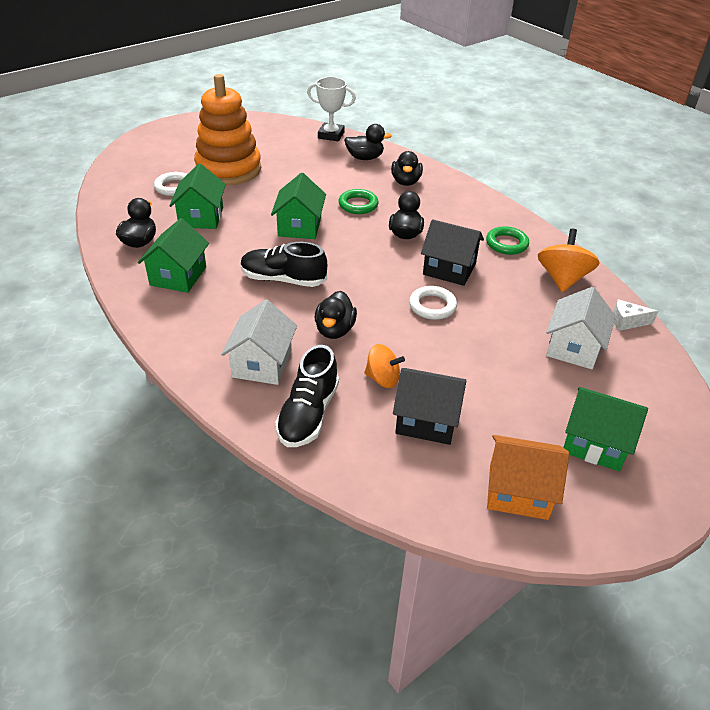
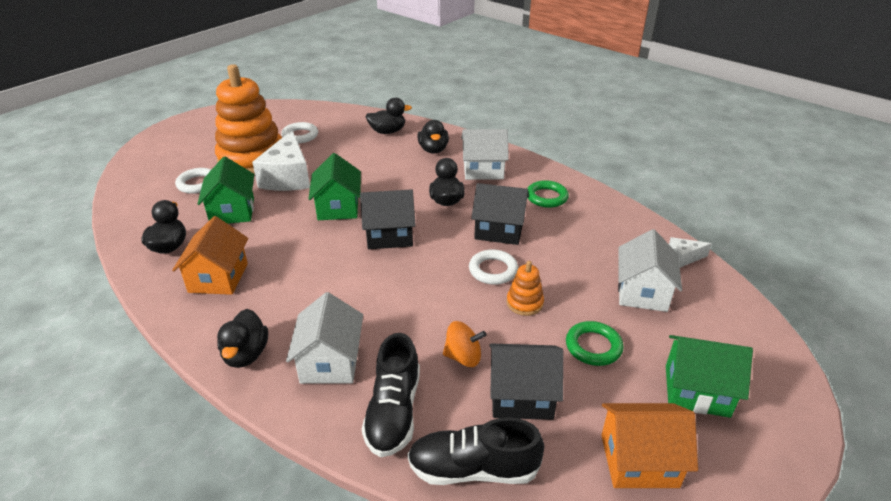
camera: 10 degrees left, 5 degrees down
(178, 276) = (218, 278): green house -> orange house
(258, 191) = (288, 177): none -> white cheese
(278, 152) = (300, 136): none -> white ring
(283, 279) = (333, 265): black shoe -> black shoe (473, 469)
(331, 135) = (349, 114): white trophy -> none
(335, 330) = (400, 311): black duck -> black duck (246, 354)
(342, 259) = (389, 235): none -> black house
(358, 205) = (392, 178): green ring -> green ring (593, 346)
(450, 208) = (483, 170): none -> white house
(454, 340) = (524, 303): none -> orange stacking toy
(562, 279) = (609, 224): orange spinning top -> none

